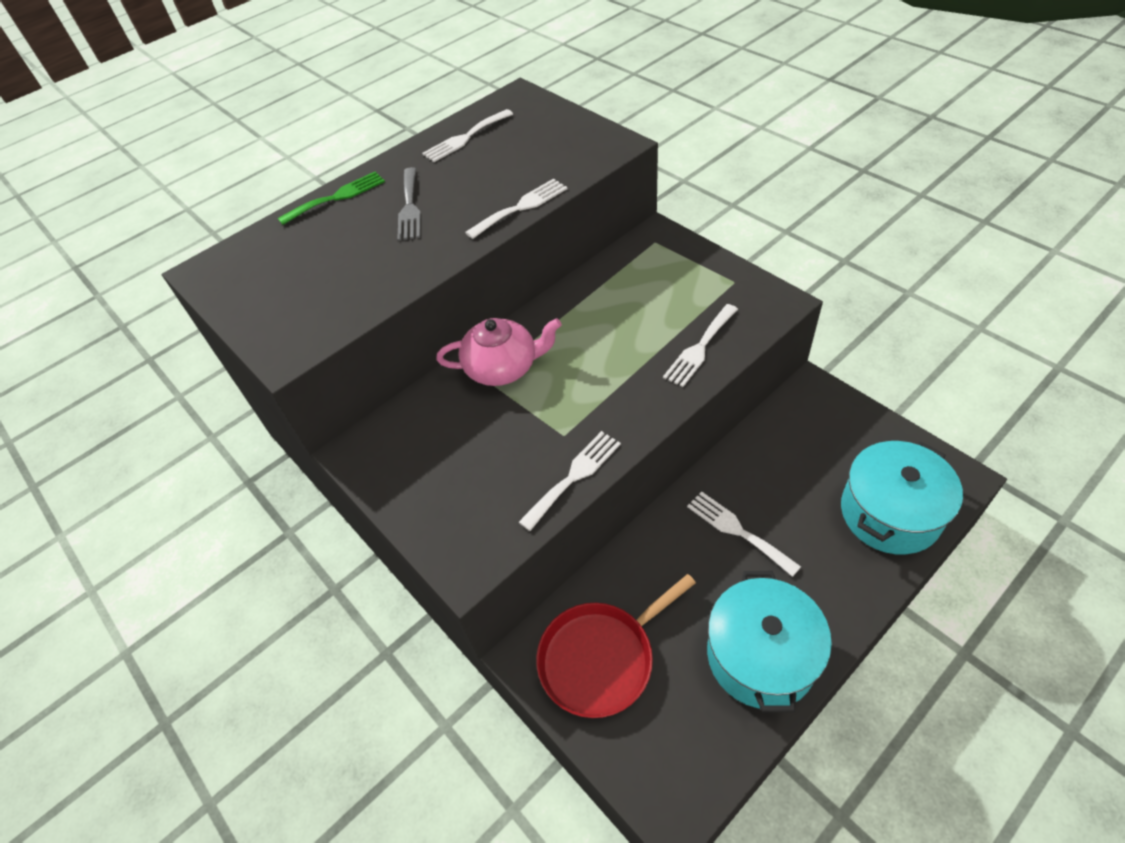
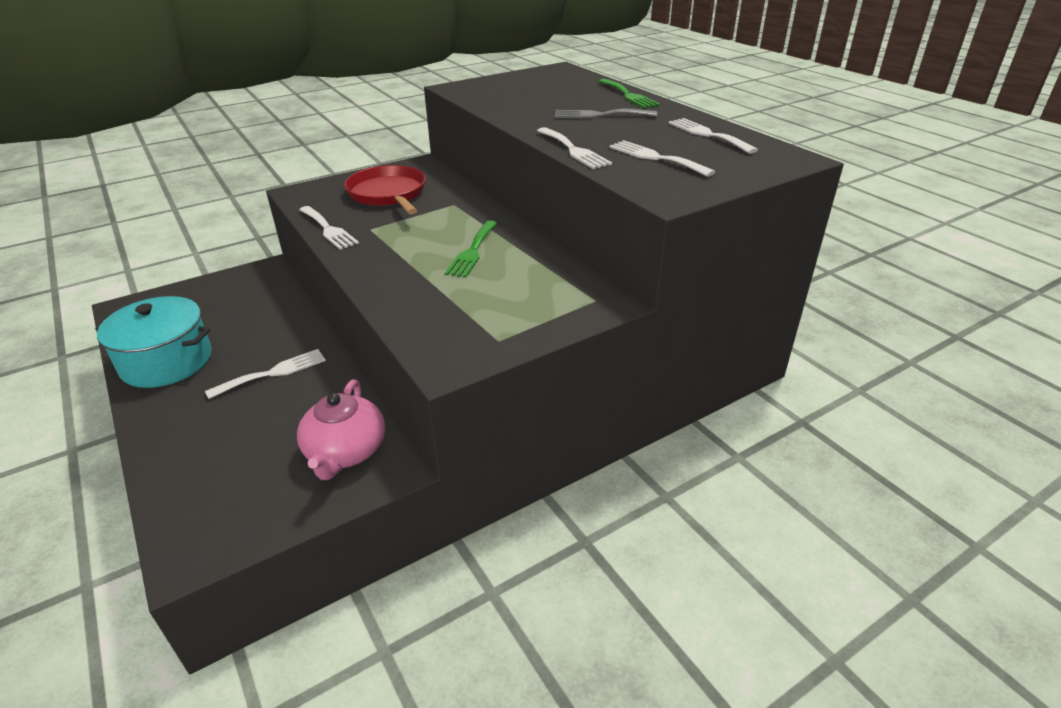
camera: 95 degrees right, 15 degrees down
(503, 367) = (460, 211): pink teapot -> pink teapot (345, 452)
(594, 333) = (472, 251): none -> green fork
(601, 658) = (237, 294): red pan -> red pan (388, 194)
(700, 348) = (414, 301): white fork -> white fork (656, 158)
(890, 513) = (203, 478): turquoise pot -> none

